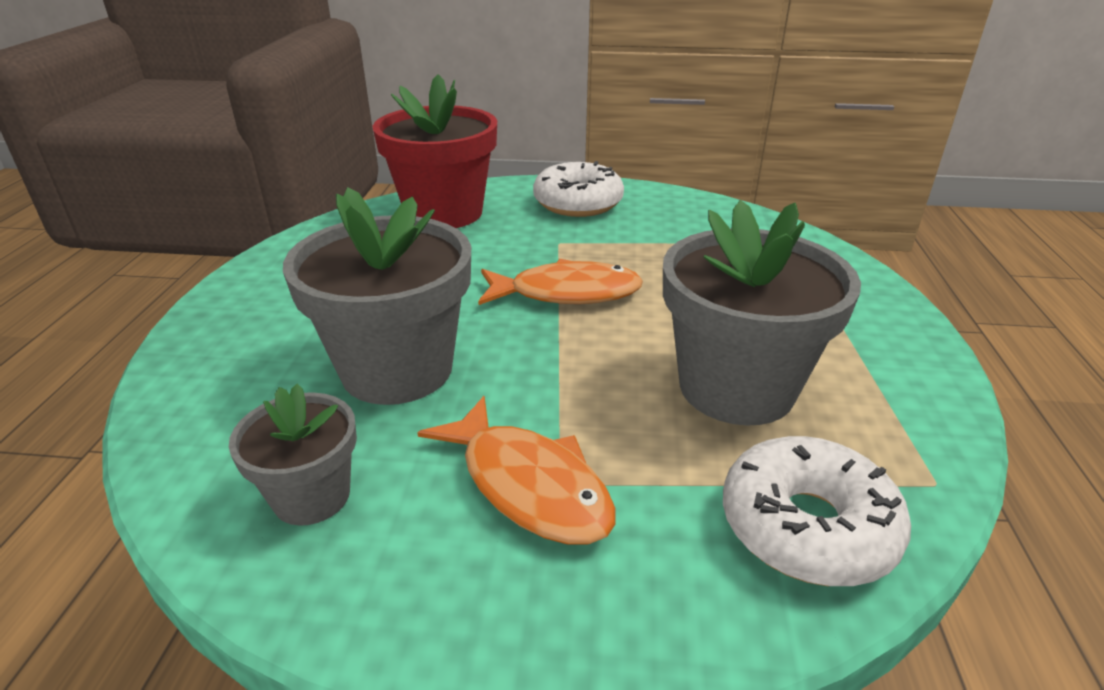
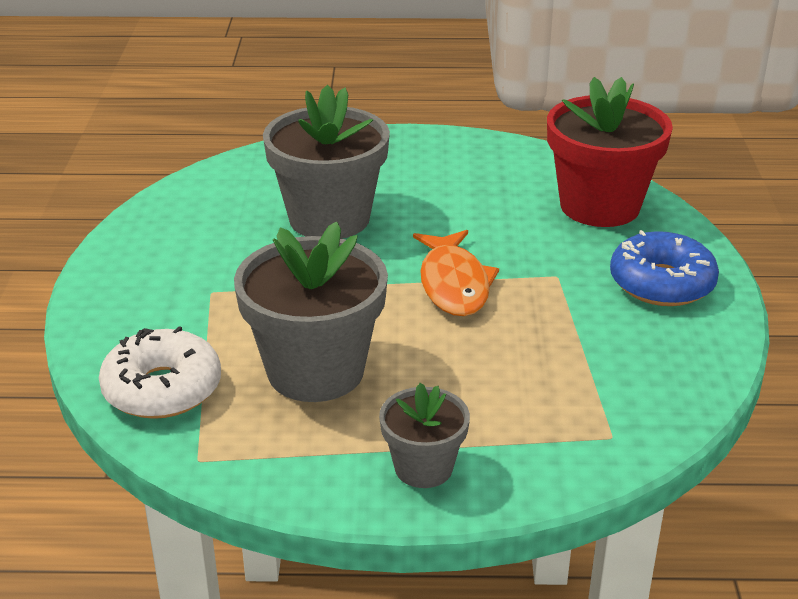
camera: 85 degrees right, 0 degrees up
(311, 496) = (205, 210): grey flower pot -> grey flower pot (423, 467)
(529, 485) = (209, 280): orange fish -> none
(578, 203) = (661, 283): white donut -> blue donut

